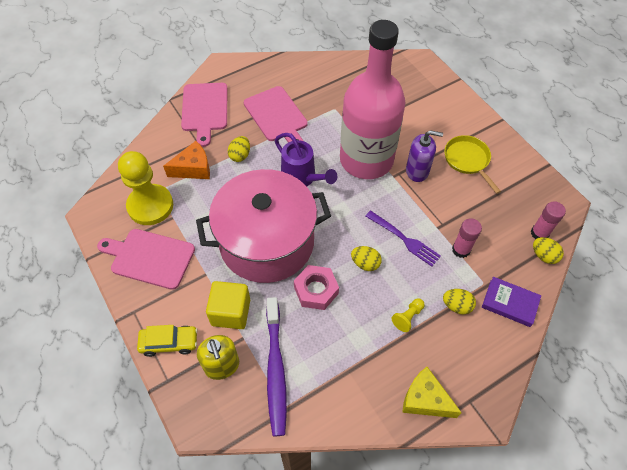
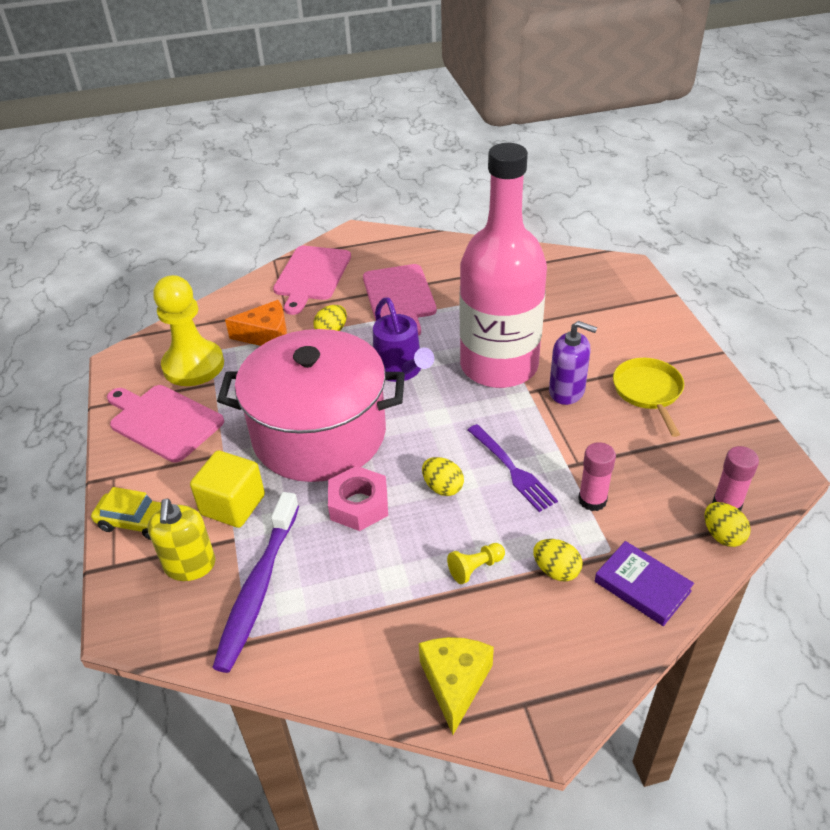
camera: 20 degrees right, 15 degrees down
(425, 399) = (455, 683): yellow cheese -> yellow cheese turned 45 degrees clockwise

